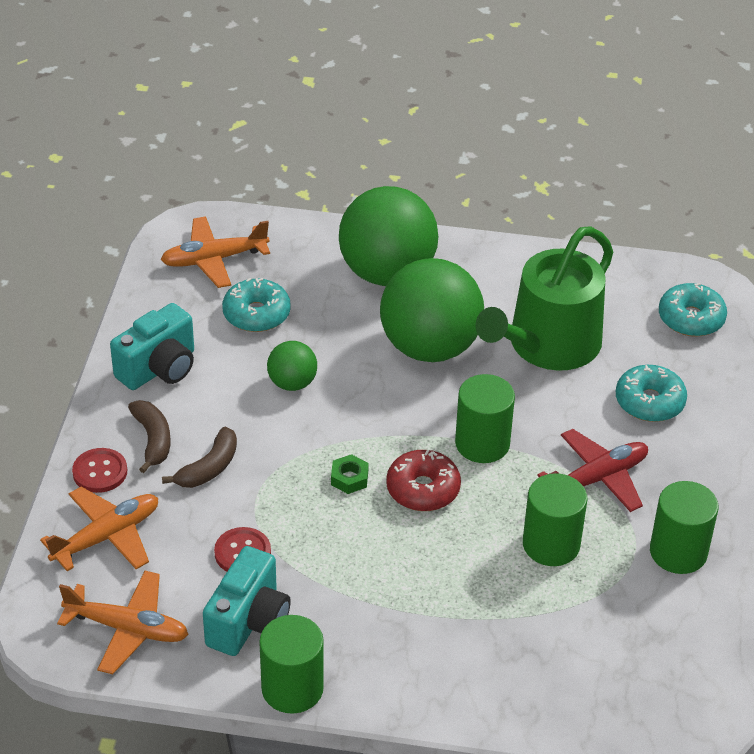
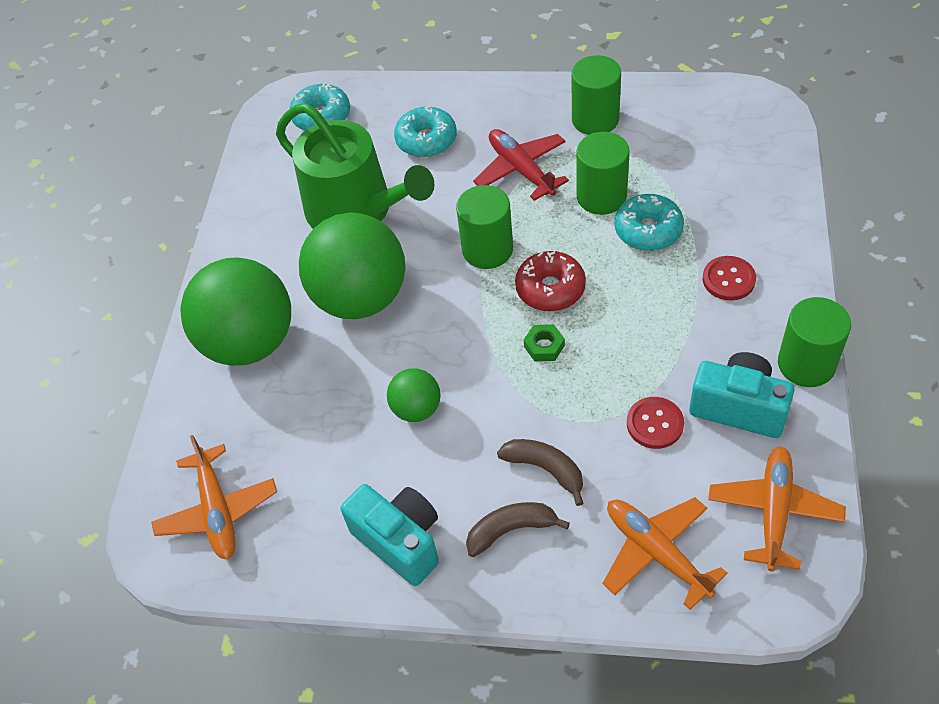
camera: 85 degrees left, 10 degrees up
(100, 472) = (565, 576): red button -> red button (728, 279)
(256, 314) = (311, 455): turquoise donut -> turquoise donut (648, 230)

